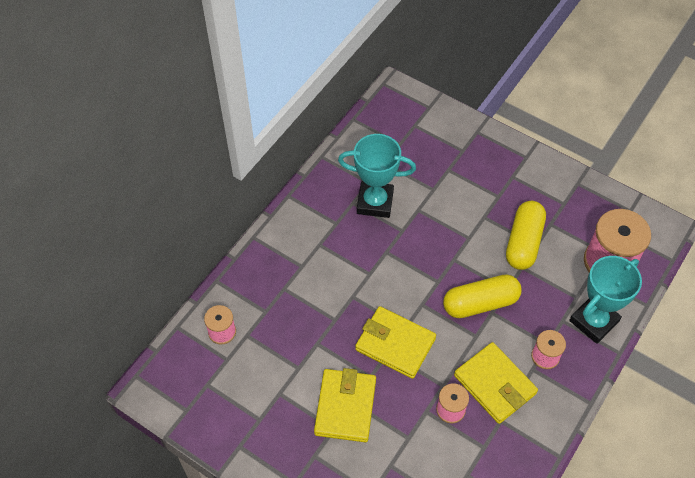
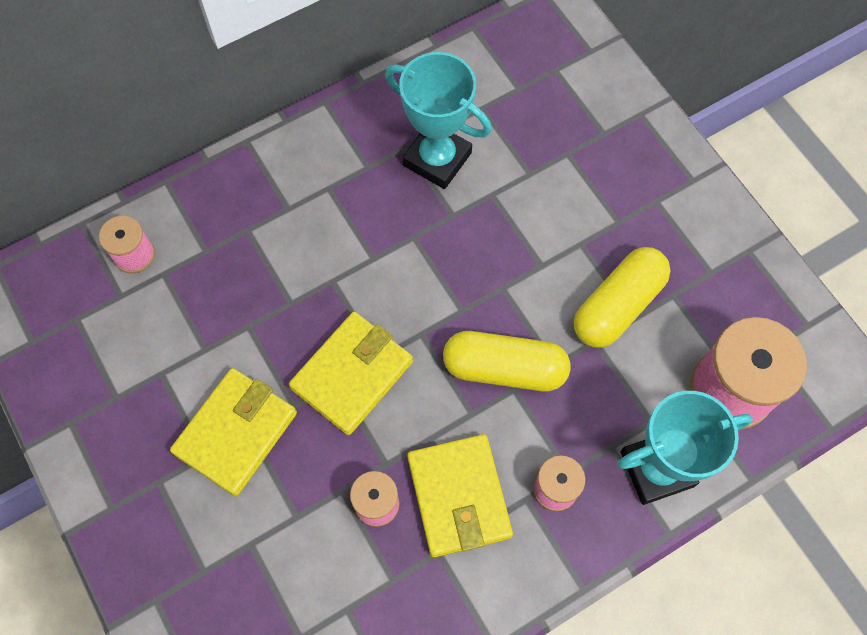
camera: 25 degrees right, 10 degrees up
(395, 344) = (352, 374): yellow wallet -> yellow wallet turned 75 degrees clockwise

